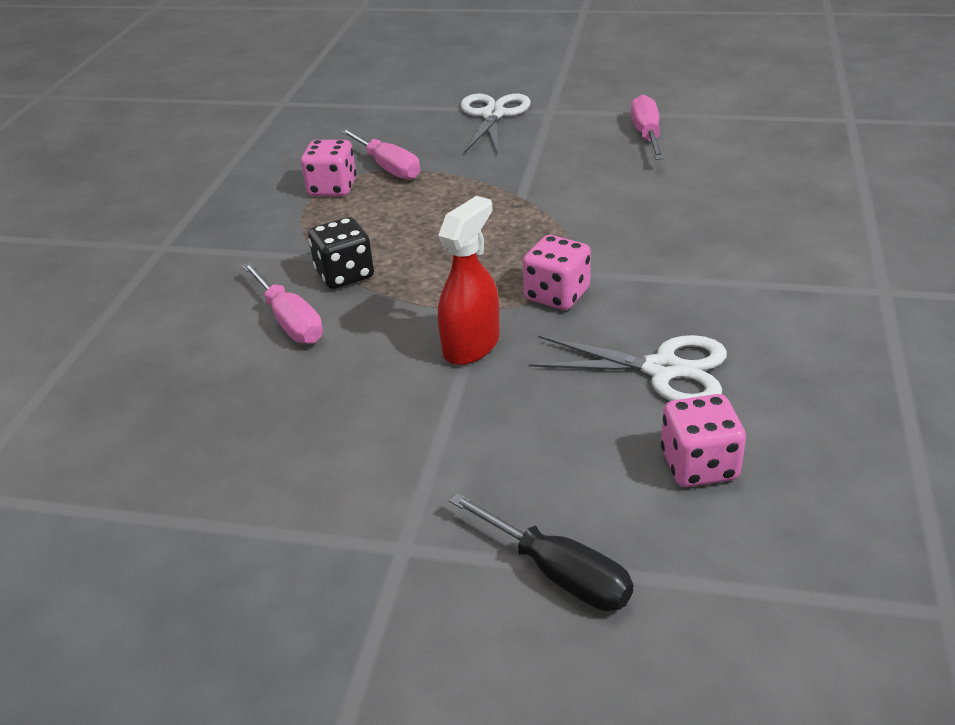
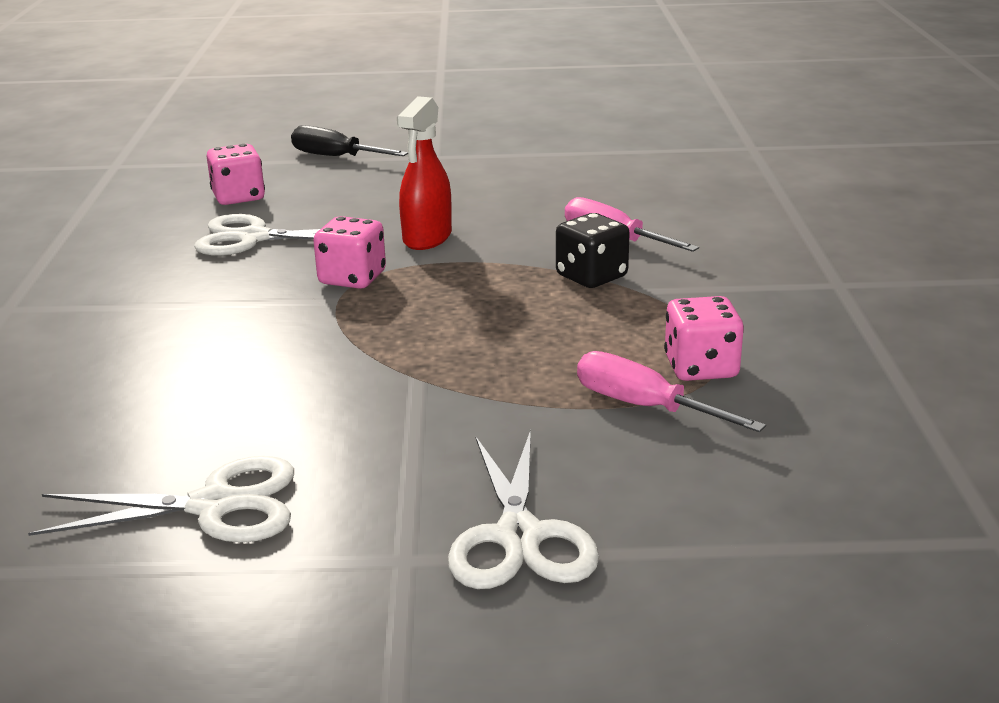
camera: 165 degrees right, 10 degrees down
(647, 135) = (214, 505): pink screwdriver -> white scissors

